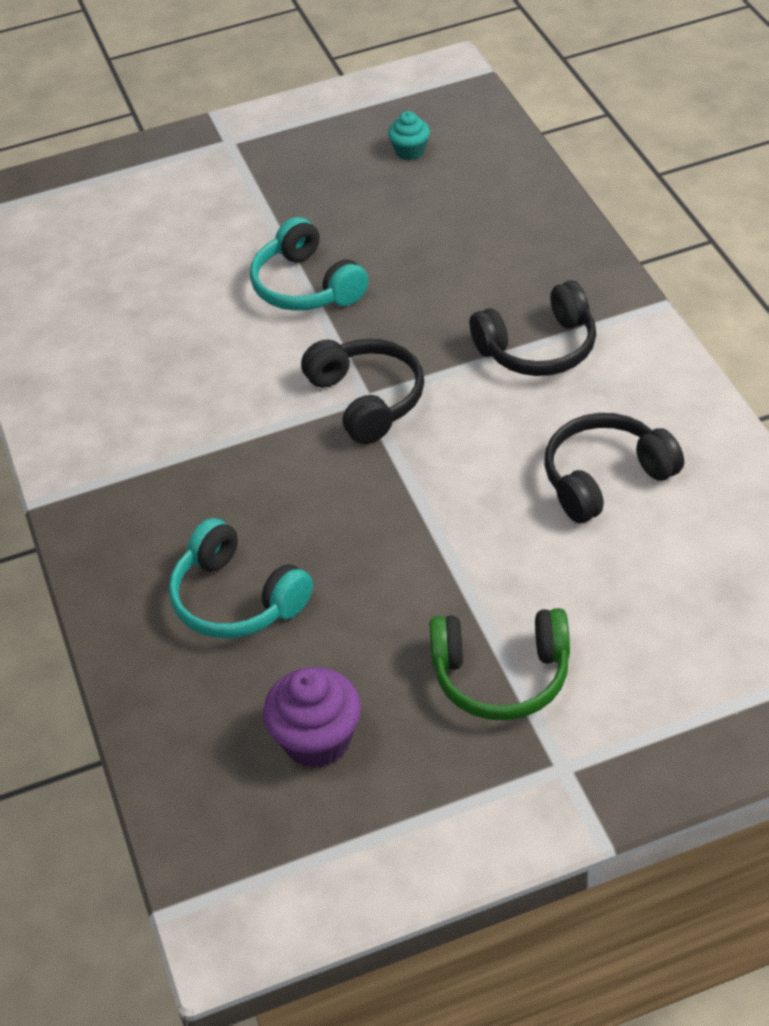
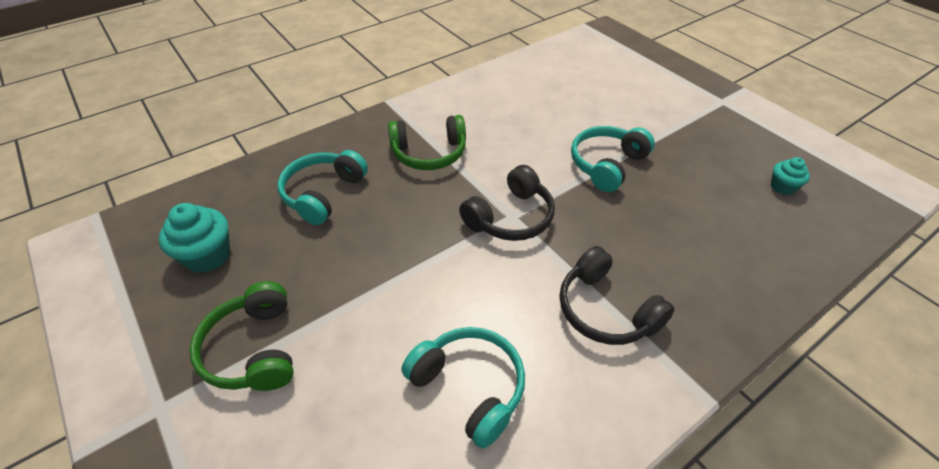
camera: 70 degrees right, 0 degrees up
(197, 466) = (429, 153): none -> green headphones
(317, 740) = (207, 255): purple cupcake -> turquoise cupcake
(606, 478) = (469, 387): black headphones -> turquoise headphones

